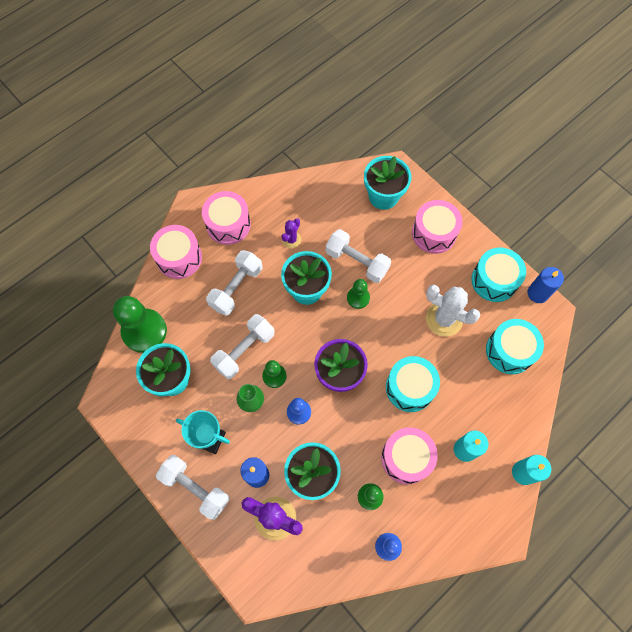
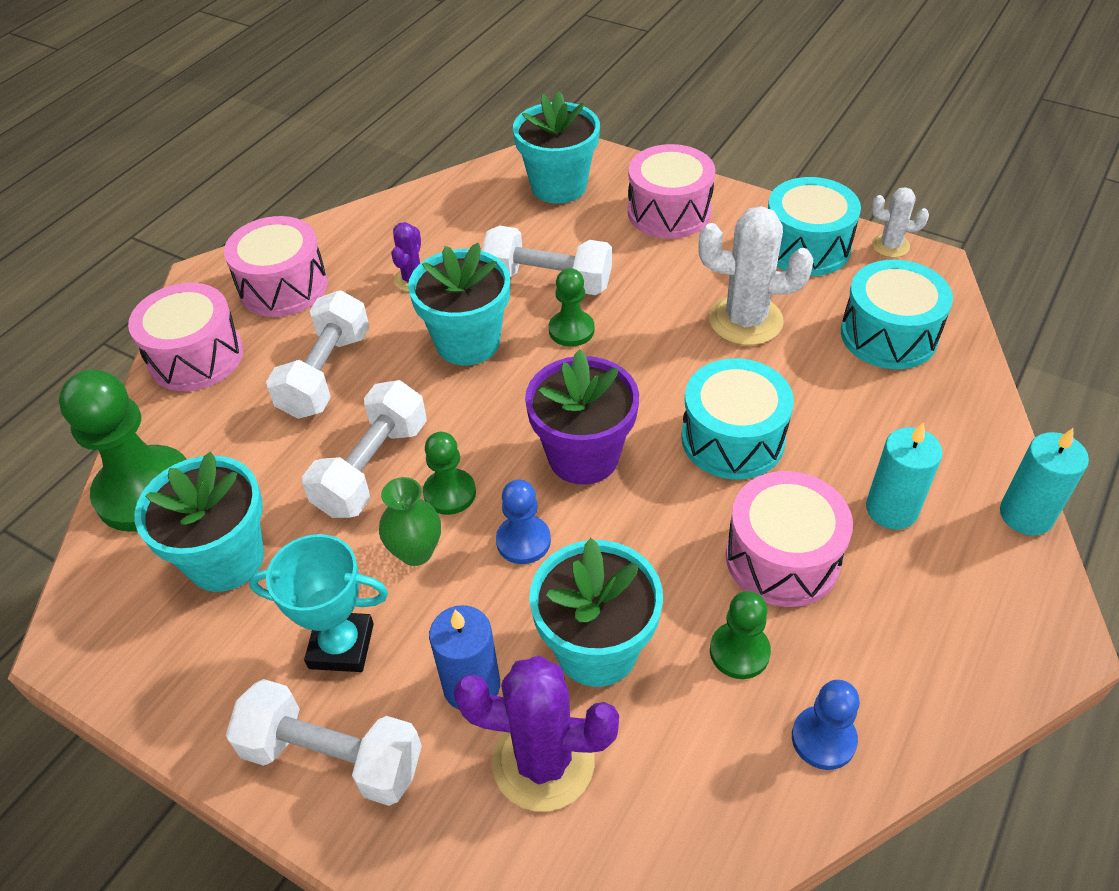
camera: 15 degrees left, 20 degrees down
(538, 293) = (890, 246): blue candle -> white cactus

